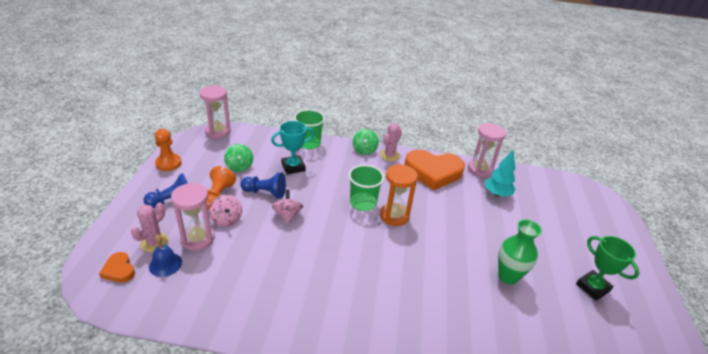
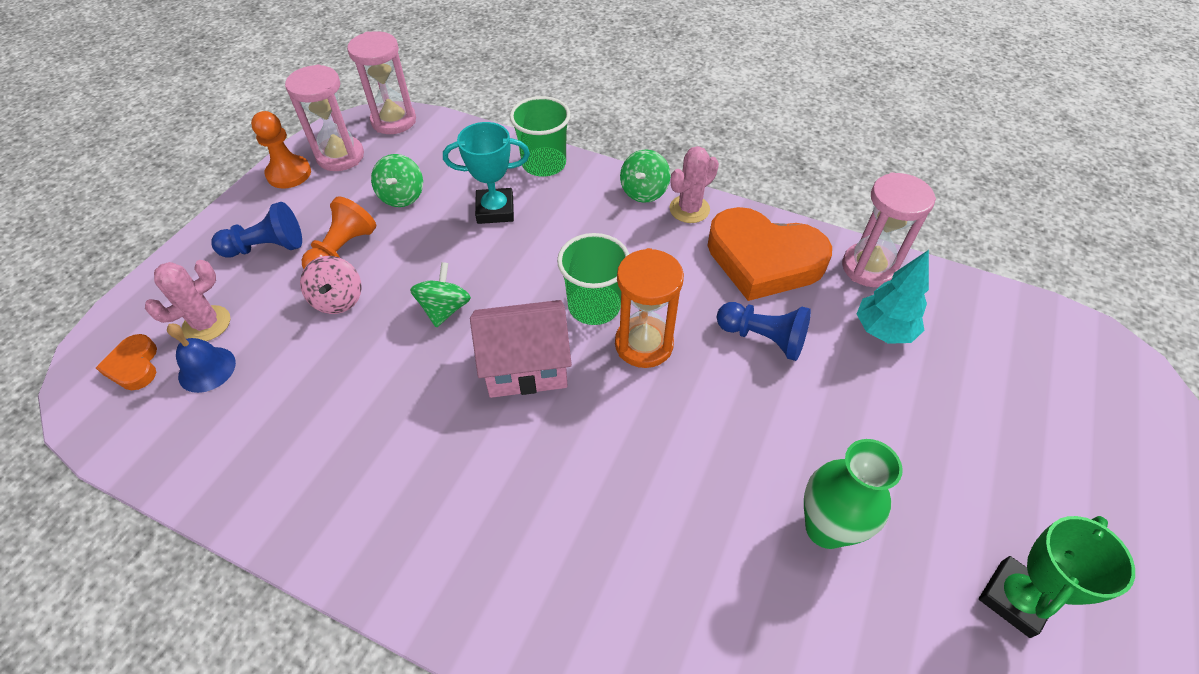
camera: 20 degrees right, 15 degrees up
(198, 239) = (276, 329): pink hourglass -> pink hourglass (340, 156)
(265, 192) = (424, 256): blue pawn -> blue pawn (763, 338)
(287, 215) = (444, 309): pink spinning top -> green spinning top
(341, 234) = (526, 367): none -> pink house
(592, 287) = (1015, 598): green trophy -> green trophy turned 60 degrees clockwise

